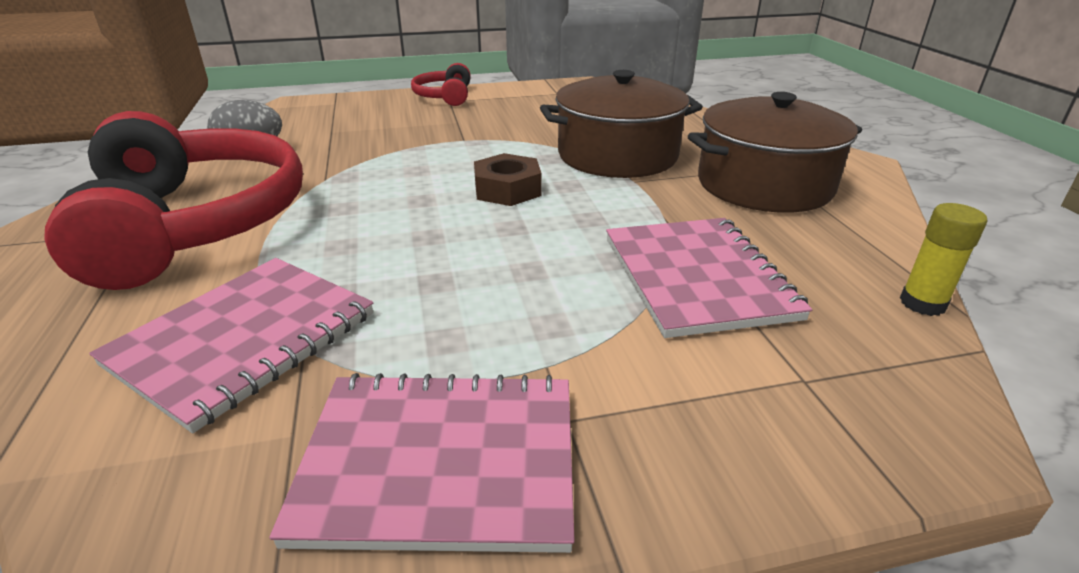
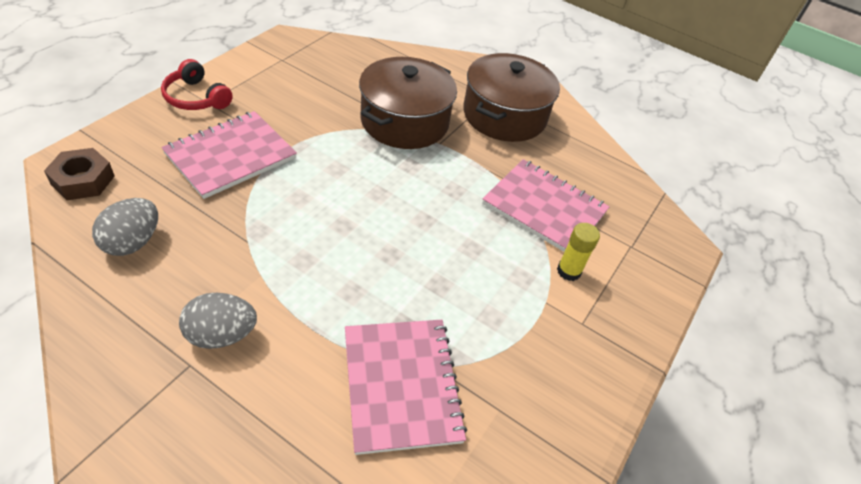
camera: 50 degrees left, 15 degrees up
(193, 224) = (221, 335): red headphones -> grey egg
(441, 462) = (566, 375): pink notebook -> pink notebook (231, 156)
(507, 189) = (381, 188): brown nut -> brown nut (83, 180)
(922, 303) = (631, 175): yellow glue stick -> yellow glue stick (568, 271)

